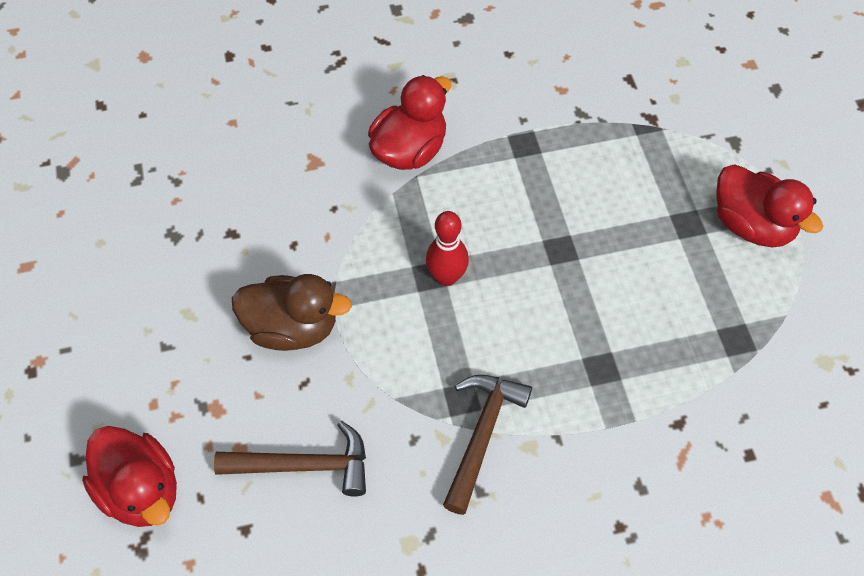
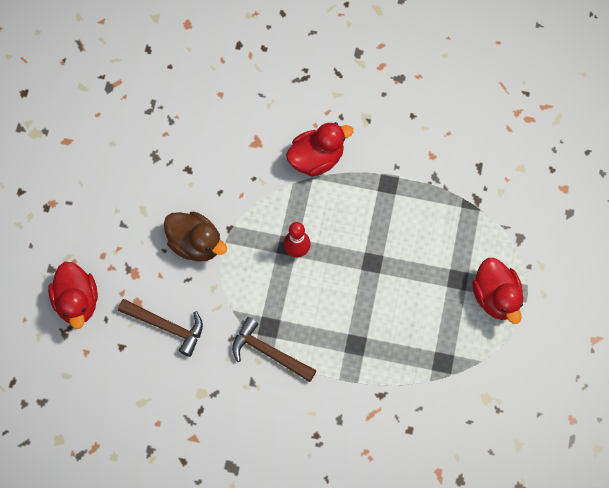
camera: 25 degrees right, 10 degrees up
(482, 435) = (269, 352): brown hammer -> brown hammer turned 105 degrees counterclockwise

